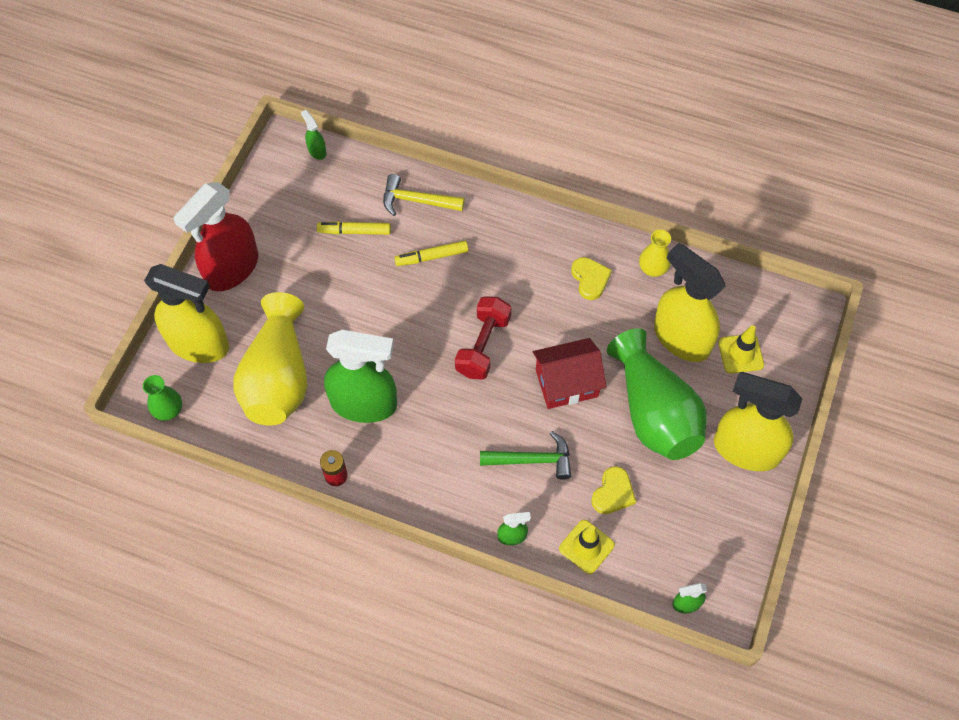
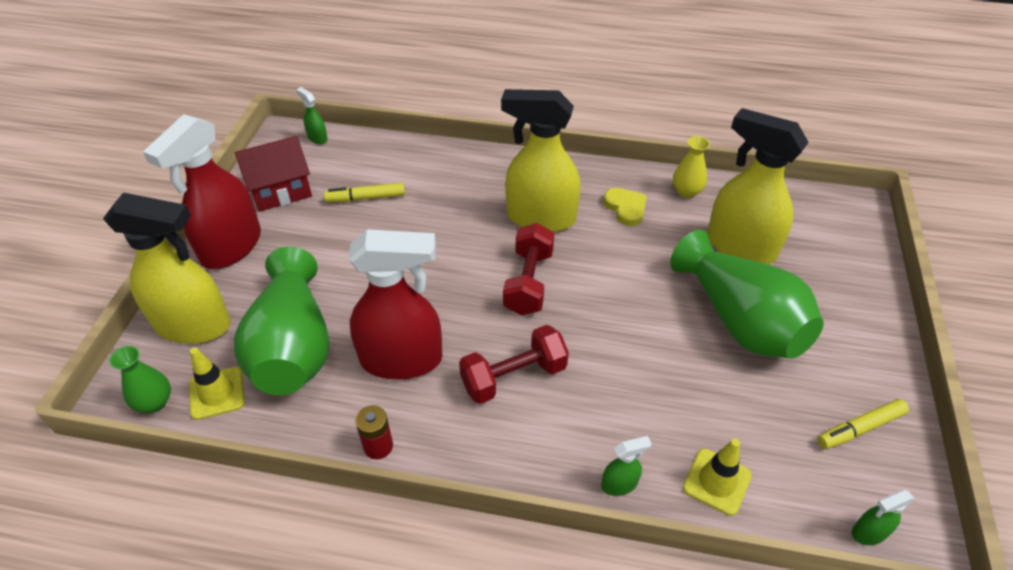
camera: 10 degrees left, 15 degrees down
(278, 378) = (293, 347): yellow vase -> green vase
(364, 404) = (402, 359): green spray bottle -> red spray bottle
(417, 201) = (428, 165): yellow hammer -> none
(431, 257) = (453, 209): yellow marker -> yellow marker (860, 428)
(451, 434) = (513, 377): none -> red dumbbell
(532, 460) = (618, 391): green hammer -> none
(566, 383) = (632, 305): red house -> red house (280, 190)
(613, 493) = (726, 412): yellow heart -> none
(740, 354) = (808, 252): yellow traffic cone -> yellow traffic cone (217, 393)
(745, 449) = (857, 343): yellow spray bottle -> yellow spray bottle (540, 217)

